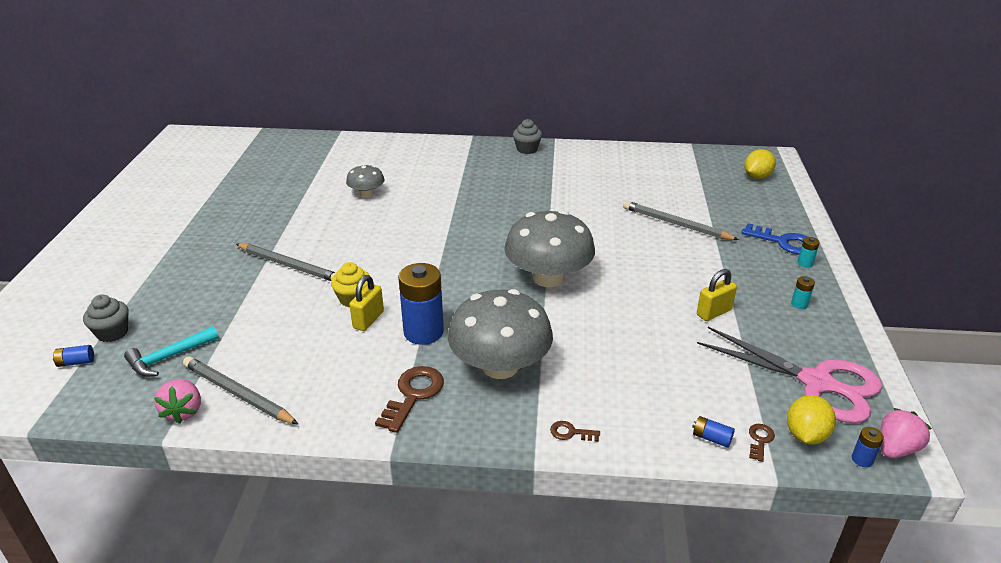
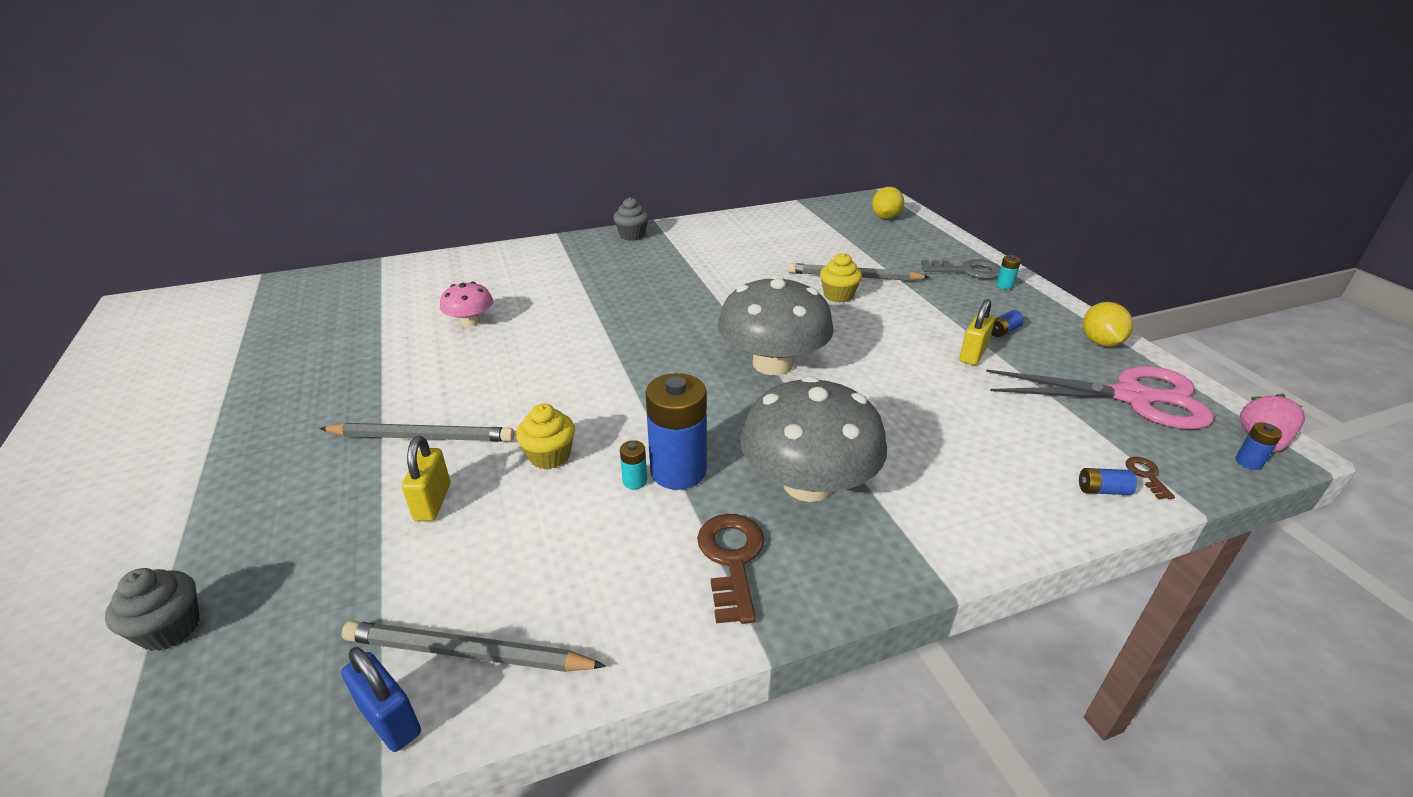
camera: 25 degrees left, 0 degrees up
(76, 362) = (120, 707): blue battery -> blue battery (1003, 331)
(169, 357) = (306, 635): turquoise hammer -> none
(183, 411) = (390, 719): pink strawberry -> blue padlock
(366, 193) = (470, 321): grey mushroom -> pink mushroom
(368, 320) = (591, 477): yellow padlock -> yellow padlock (432, 502)
(571, 433) = (960, 539): brown key -> none
(648, 237) = (838, 295): none -> yellow cupcake
(783, 242) = (967, 271): blue key -> grey key
(799, 304) = (1039, 325): turquoise battery -> turquoise battery (635, 481)
(805, 435) = (1178, 455): yellow lemon -> yellow lemon (1100, 342)

